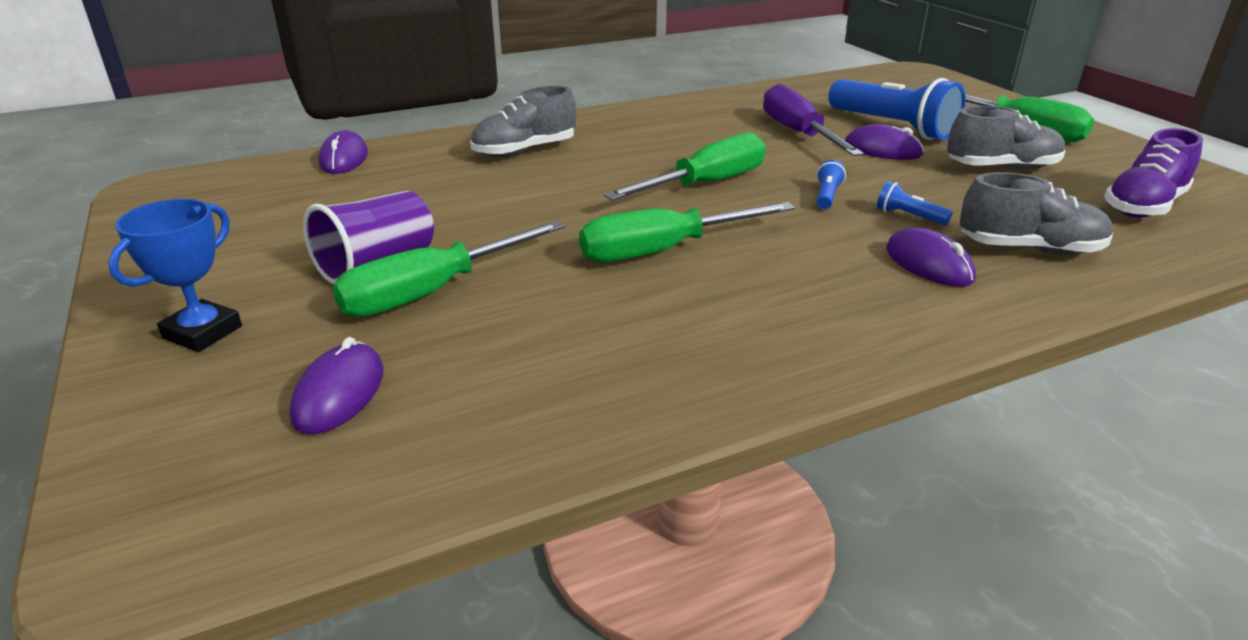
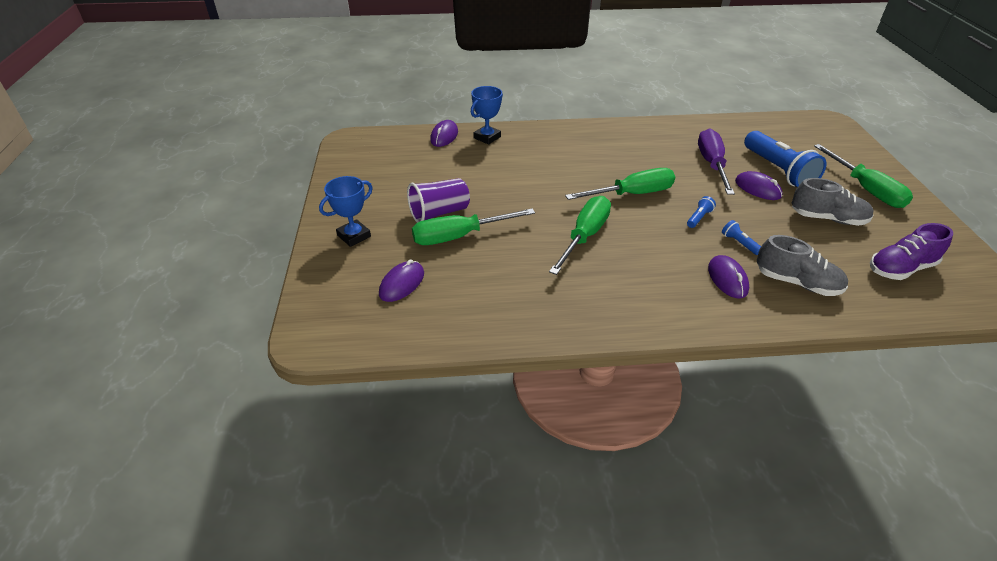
camera: 20 degrees right, 10 degrees up
(423, 150) = (487, 137): none -> blue trophy
(524, 151) = (541, 148): grey shoe -> none
(663, 250) = (584, 236): green screwdriver -> green screwdriver turned 120 degrees clockwise

